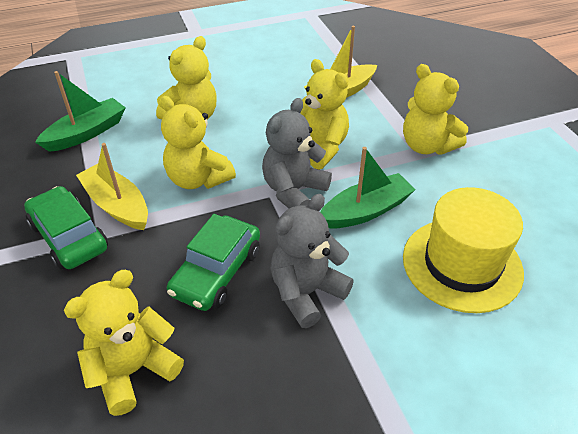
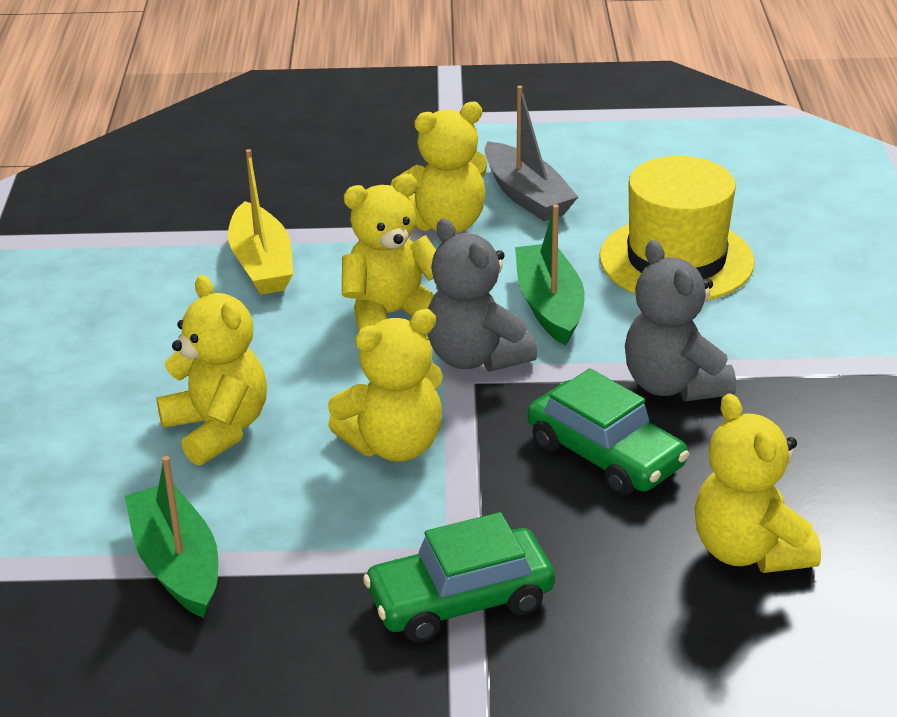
camera: 70 degrees left, 10 degrees down
(117, 205) = (410, 540): yellow boat -> none
(486, 172) = (527, 196): none -> grey boat

